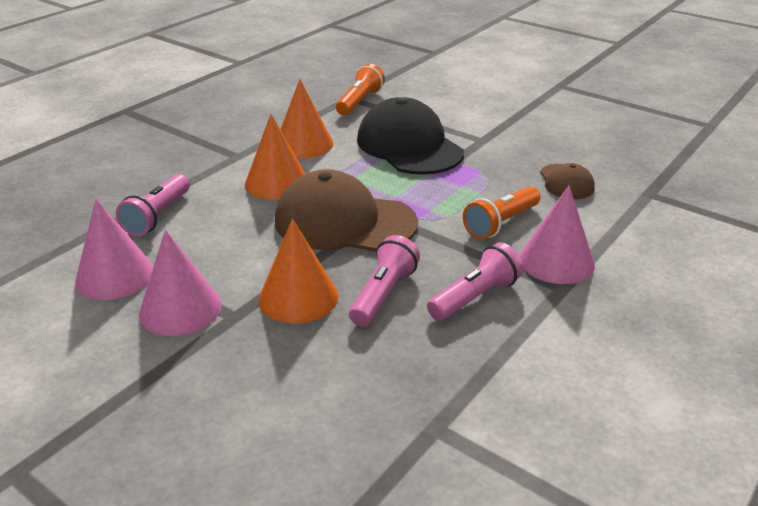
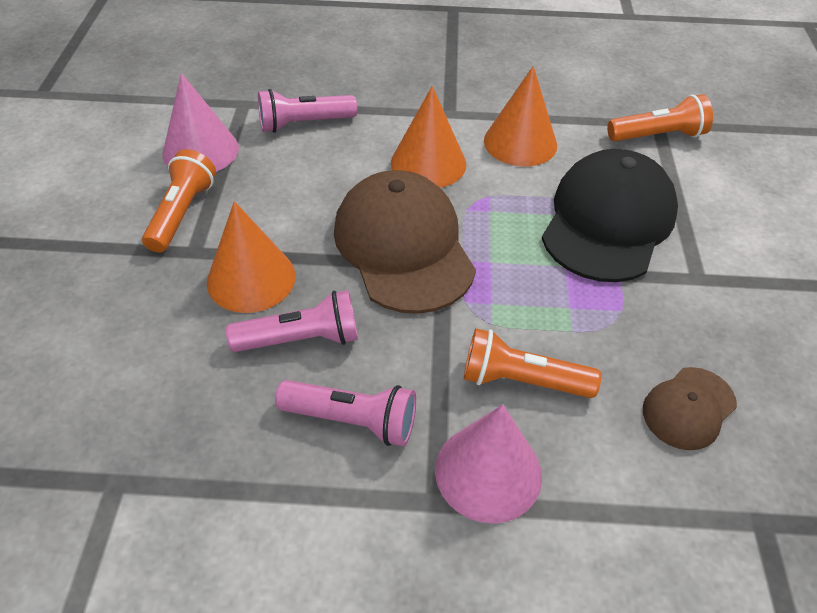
camera: 55 degrees right, 15 degrees up
(180, 309) = (182, 213): pink cone -> orange flashlight

